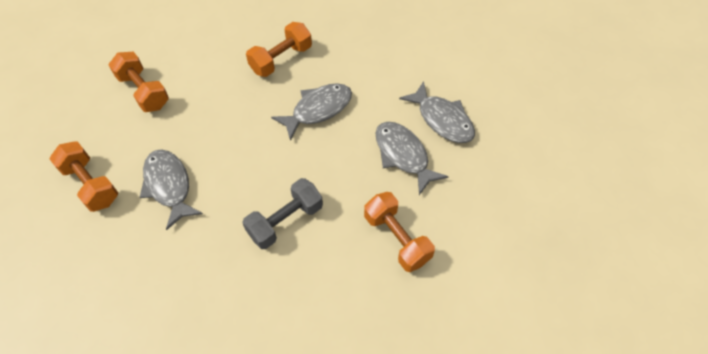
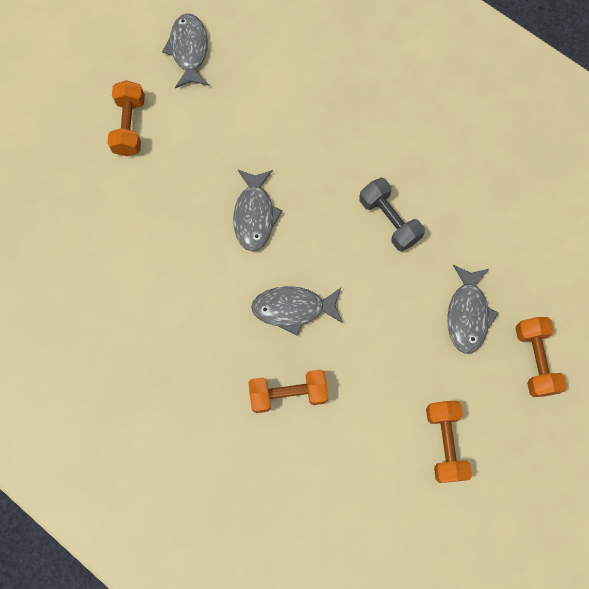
camera: 145 degrees left, 15 degrees up
(285, 221) = (389, 220): grey dumbbell -> grey dumbbell turned 60 degrees clockwise
(397, 238) = (314, 153): orange dumbbell -> orange dumbbell (129, 126)
(442, 119) = (194, 226): grey fish -> grey fish (189, 50)

